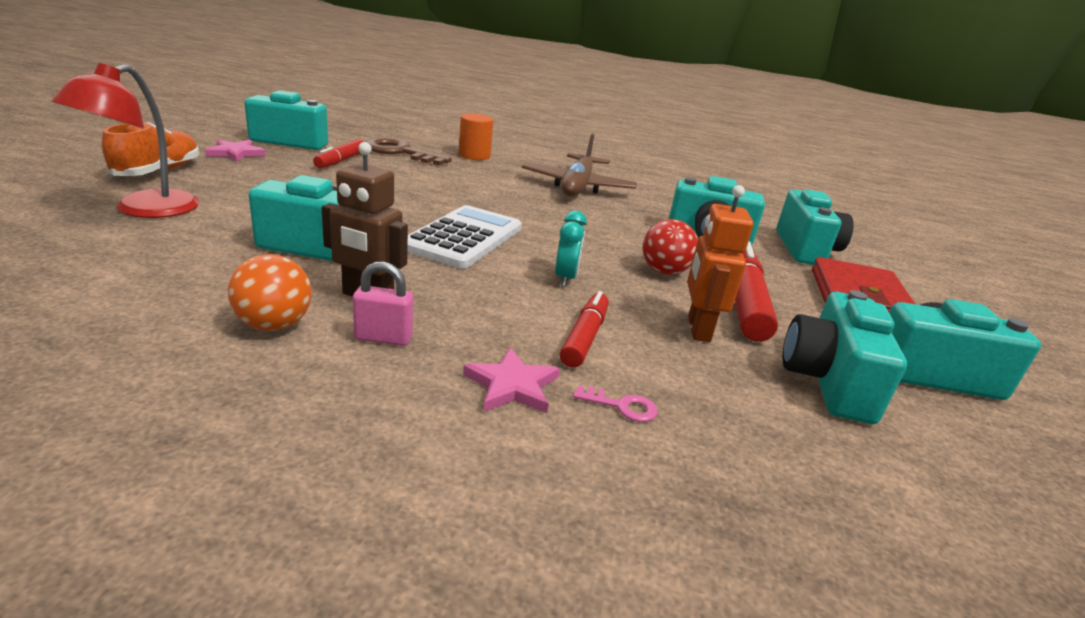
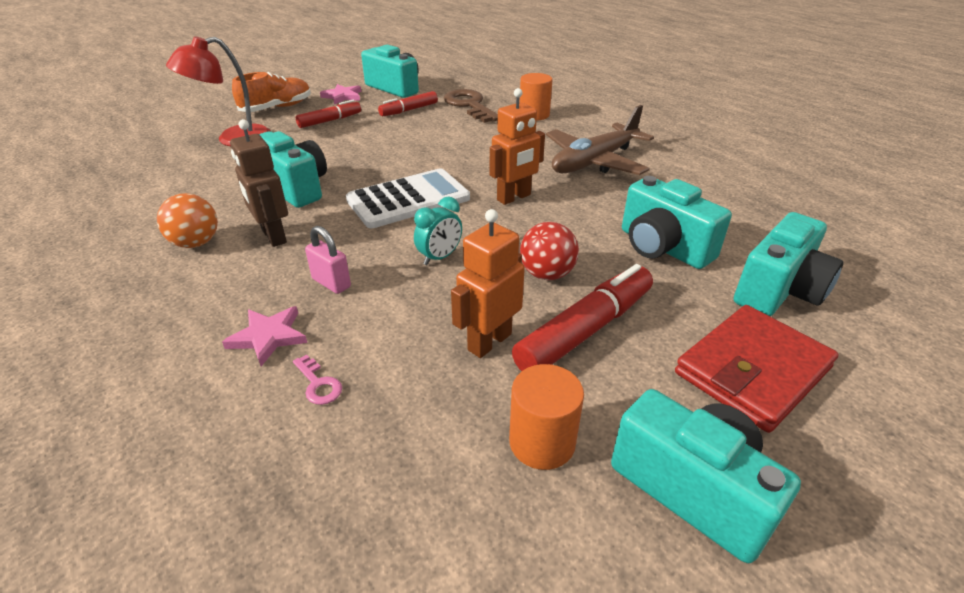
camera: 40 degrees right, 10 degrees up
(383, 338) = (241, 272): pink padlock -> pink padlock (331, 283)
(555, 221) = (514, 197): none -> orange robot
(584, 337) = (376, 316): red marker -> red marker (330, 121)
(828, 381) = (542, 442): turquoise camera -> orange cylinder

